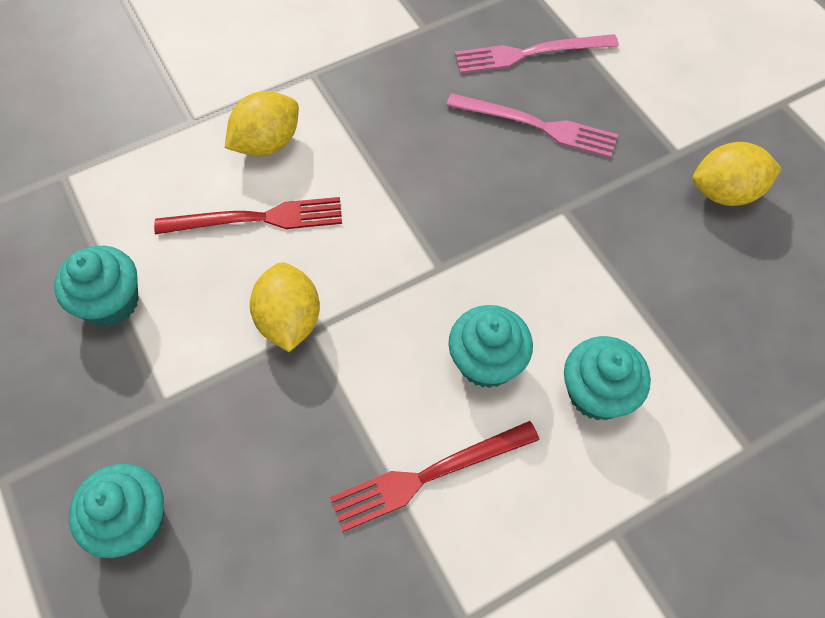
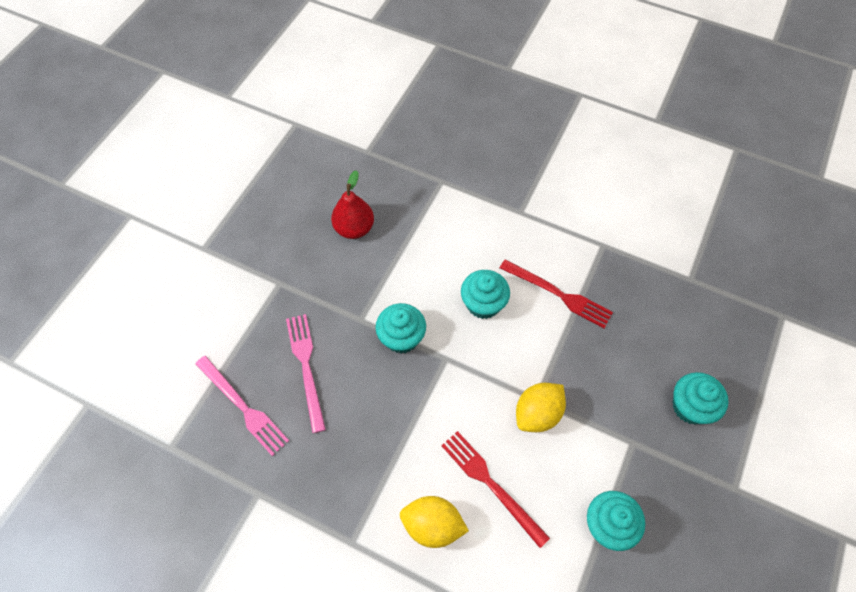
camera: 125 degrees left, 0 degrees up
(597, 393) = (461, 249): turquoise cupcake -> turquoise cupcake (401, 337)
(720, 276) = (354, 228): none -> red pear
(725, 192) = (294, 249): yellow lemon -> none

